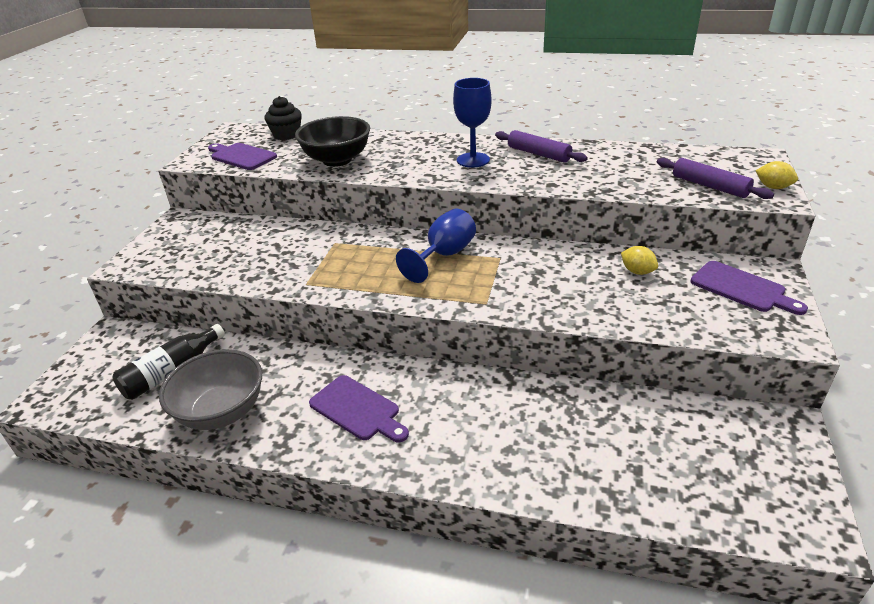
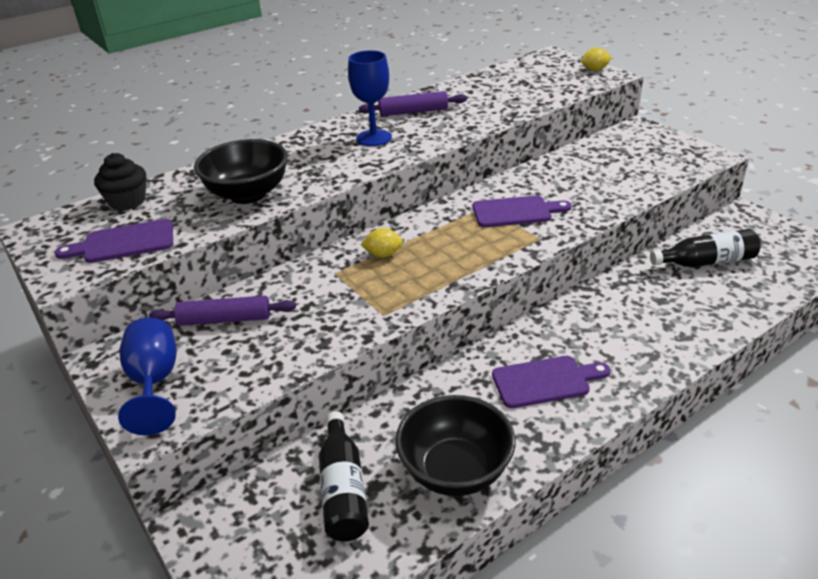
camera: 50 degrees left, 0 degrees up
(222, 412) = (455, 471): grey bowl -> black bowl
(444, 255) = (445, 228): blue goblet -> blue goblet (155, 382)
(637, 271) = (580, 166): yellow lemon -> yellow lemon (383, 254)
(649, 433) = (706, 262): none -> black bottle
(709, 186) = (563, 84): purple rolling pin -> purple rolling pin (225, 320)
(741, 288) = (645, 145): purple cutting board -> purple cutting board (515, 212)

